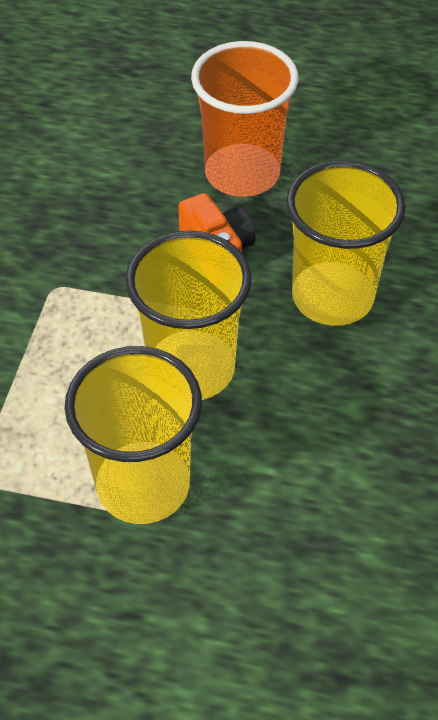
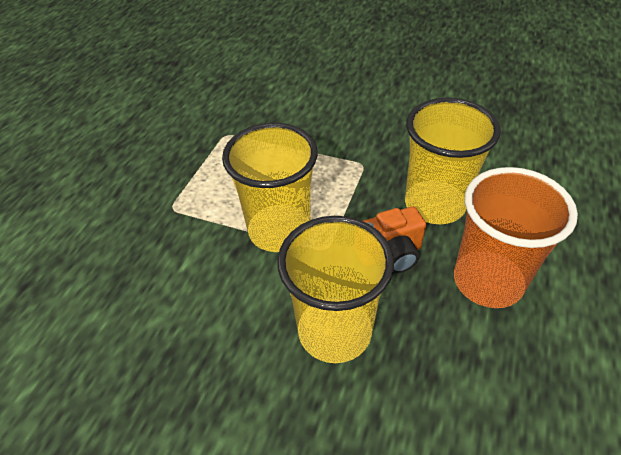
camera: 100 degrees right, 5 degrees down
(143, 485) = (196, 201): yellow cup -> yellow cup (434, 204)

